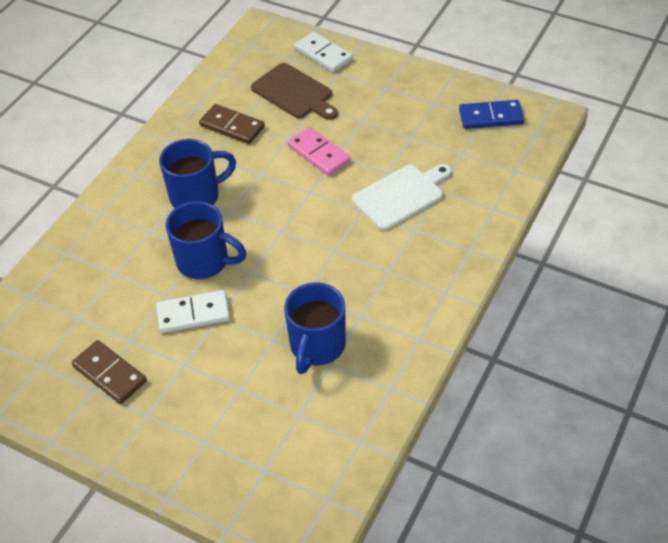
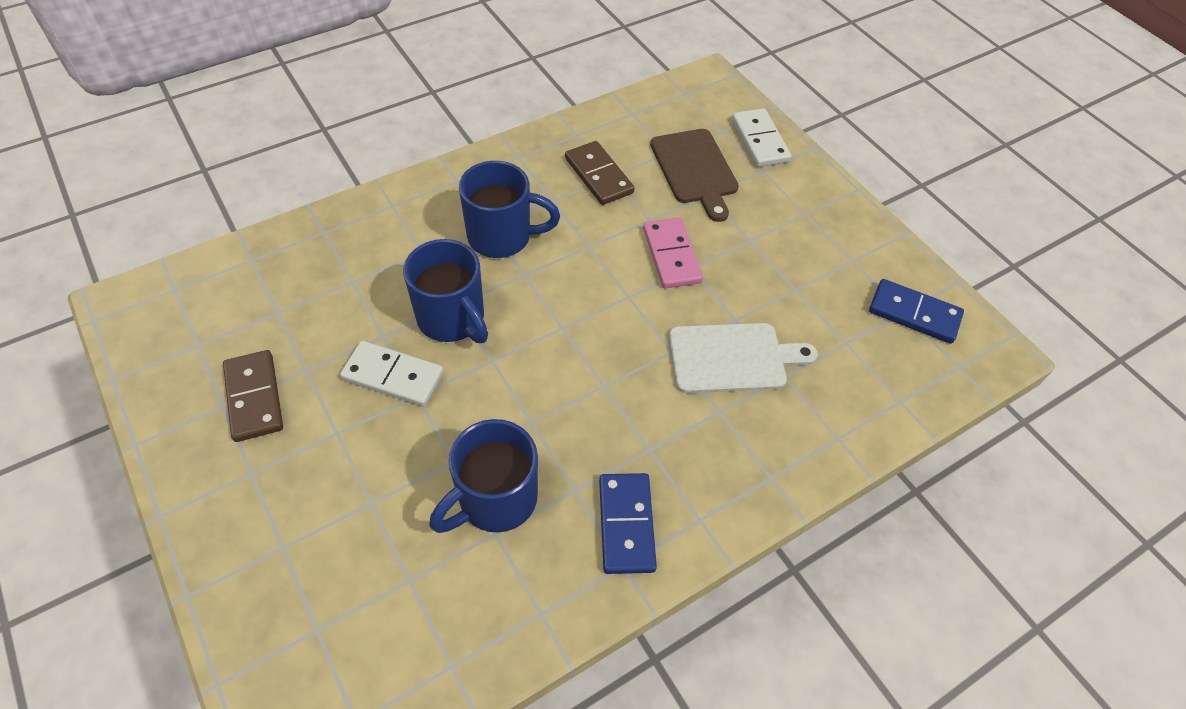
camera: 25 degrees right, 5 degrees up
(405, 317) = (626, 524): none -> blue domino

